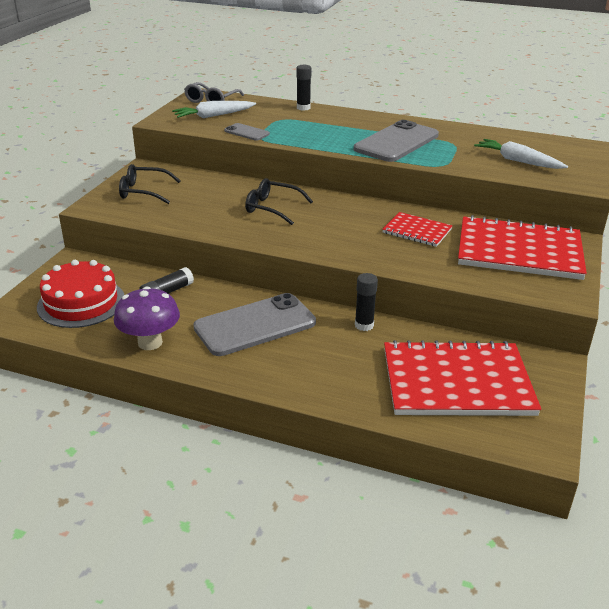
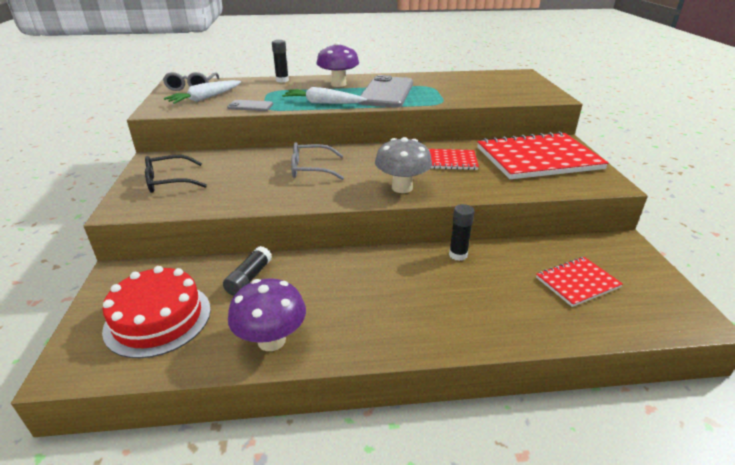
camera: 25 degrees left, 0 degrees up
(255, 325) = (364, 285): grey phone -> none
(272, 208) = (311, 169): black glasses -> grey glasses
(340, 246) = (402, 188): none -> grey mushroom
(356, 123) = (338, 84): none -> purple mushroom
(457, 382) = (577, 282): red notebook -> red notebook, size x0.51
(518, 161) = (489, 90): white carrot -> white carrot (323, 103)

